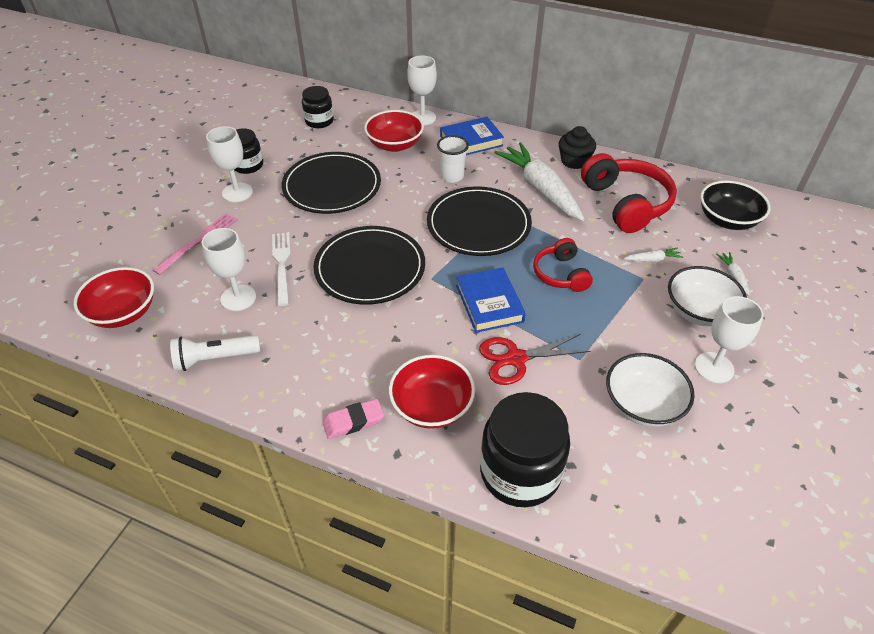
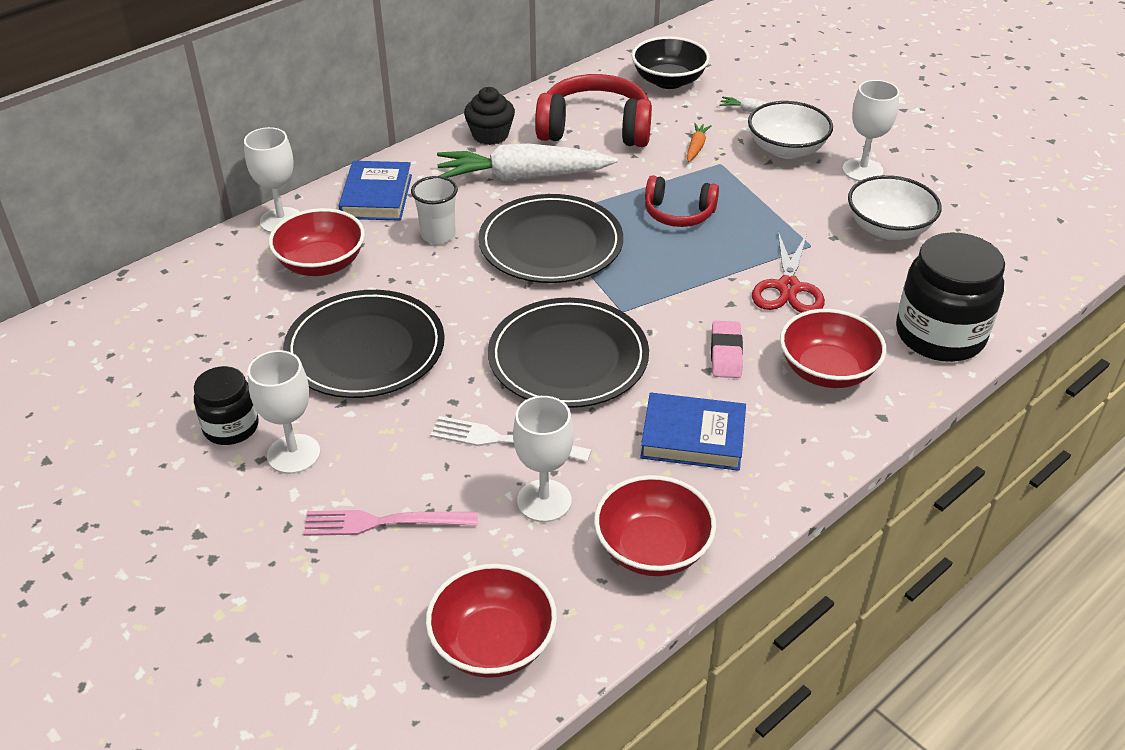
camera: 65 degrees left, 5 degrees down
(199, 241) = (383, 522): pink fork -> pink fork turned 60 degrees counterclockwise
(215, 358) = (652, 548): white flashlight -> red bowl
(319, 121) = (186, 321): black jar -> none
(353, 421) = (822, 440): pink eraser -> pink eraser (726, 353)
(489, 303) = (693, 279): blue book -> blue book (693, 437)
(652, 259) = (696, 147): white carrot -> orange carrot

